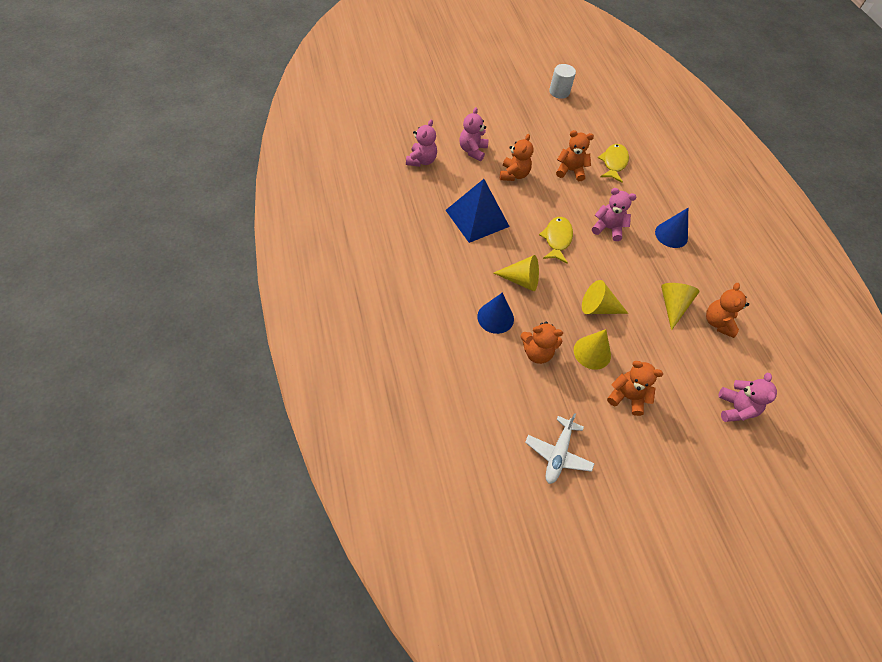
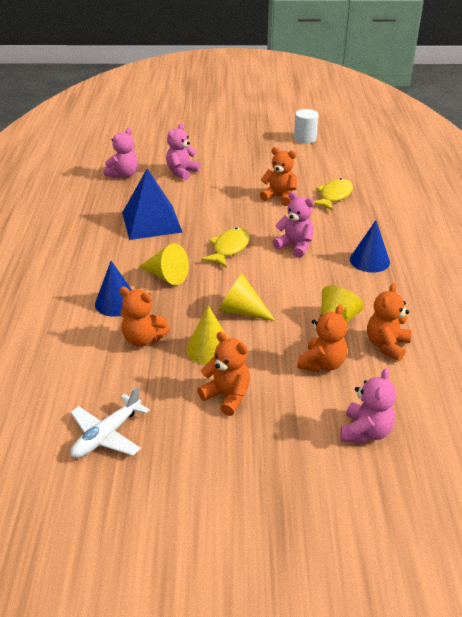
camera: 20 degrees right, 20 degrees down
(514, 175) = (214, 194): orange teddy bear -> orange teddy bear (322, 364)

